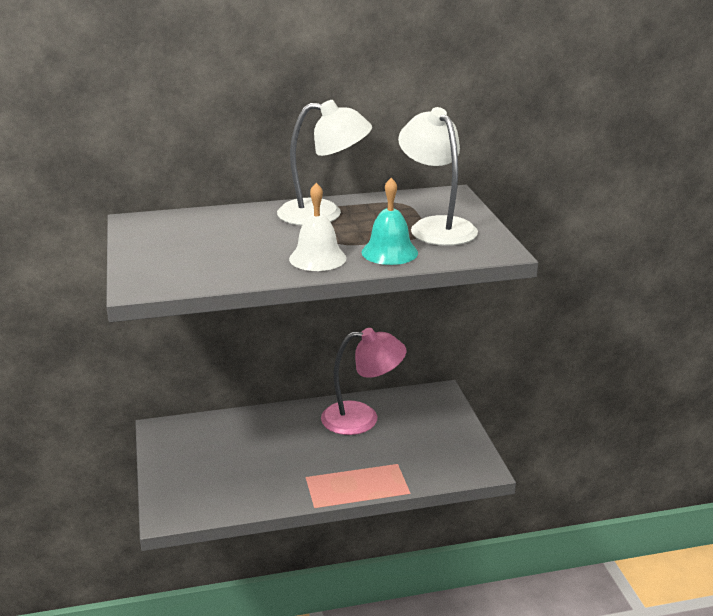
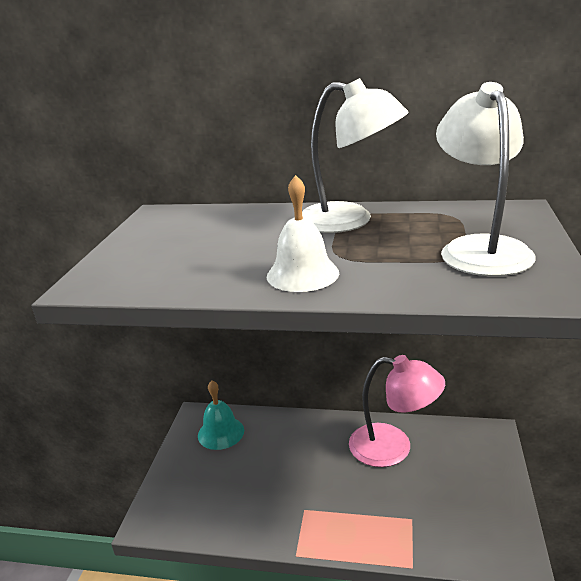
camera: 25 degrees right, 0 degrees up
(389, 252) = (397, 277): turquoise bell -> turquoise bell (221, 432)

